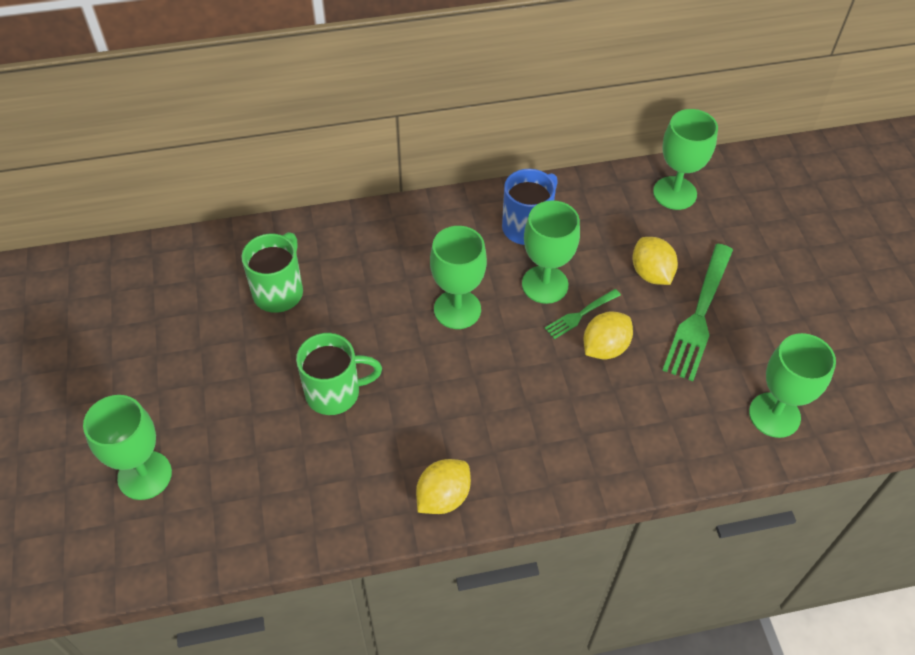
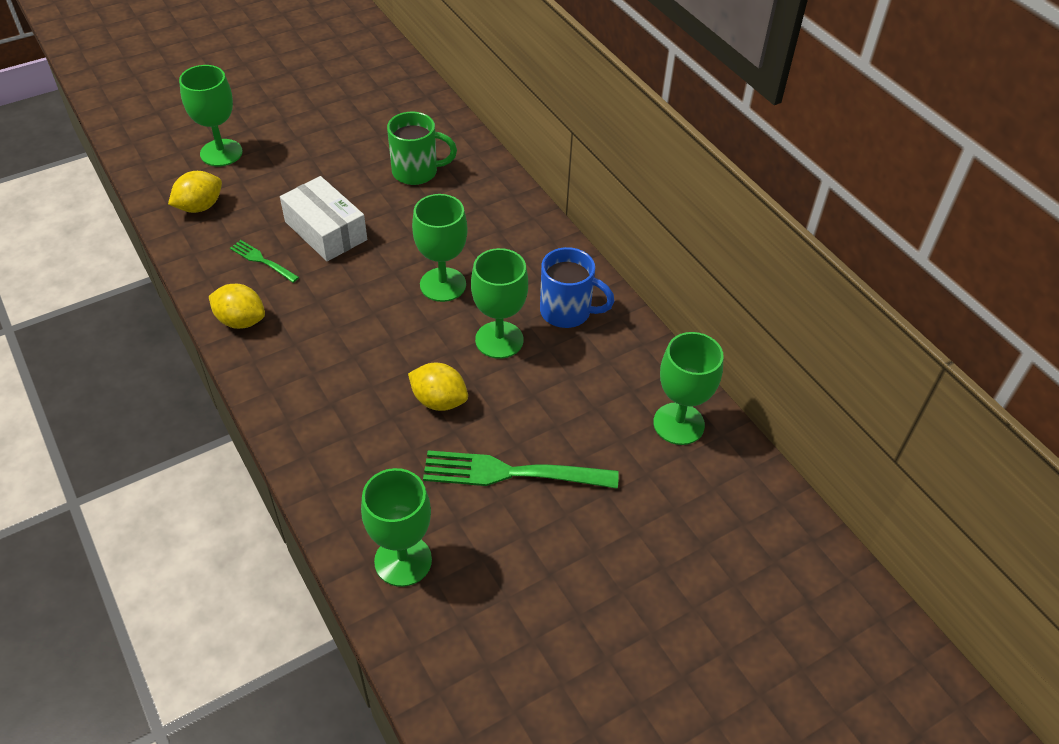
camera: 70 degrees right, 5 degrees down
(335, 392) = (325, 231): green mug -> white box
(580, 315) = (472, 374): green fork -> green fork (262, 261)
(651, 273) = (551, 422): yellow lemon -> yellow lemon (200, 207)

